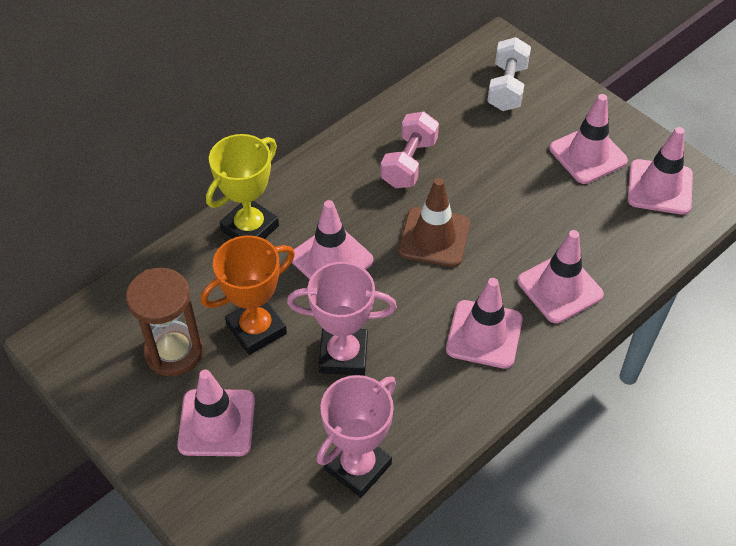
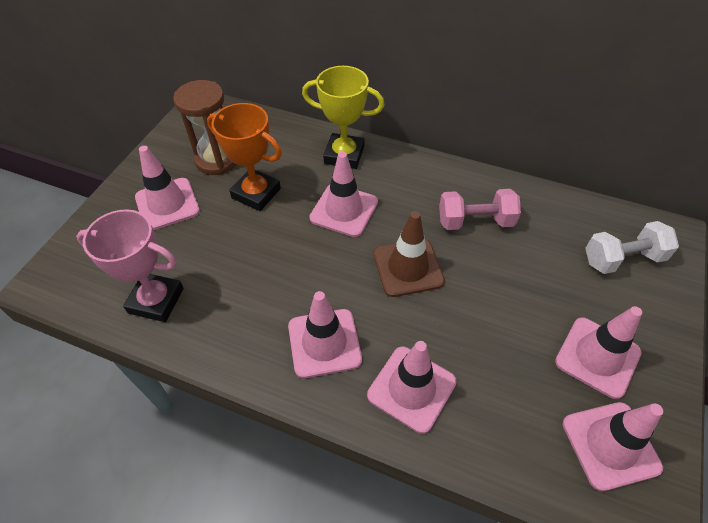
camera: 65 degrees right, 0 degrees up
(343, 355) = (256, 252): pink trophy -> none

